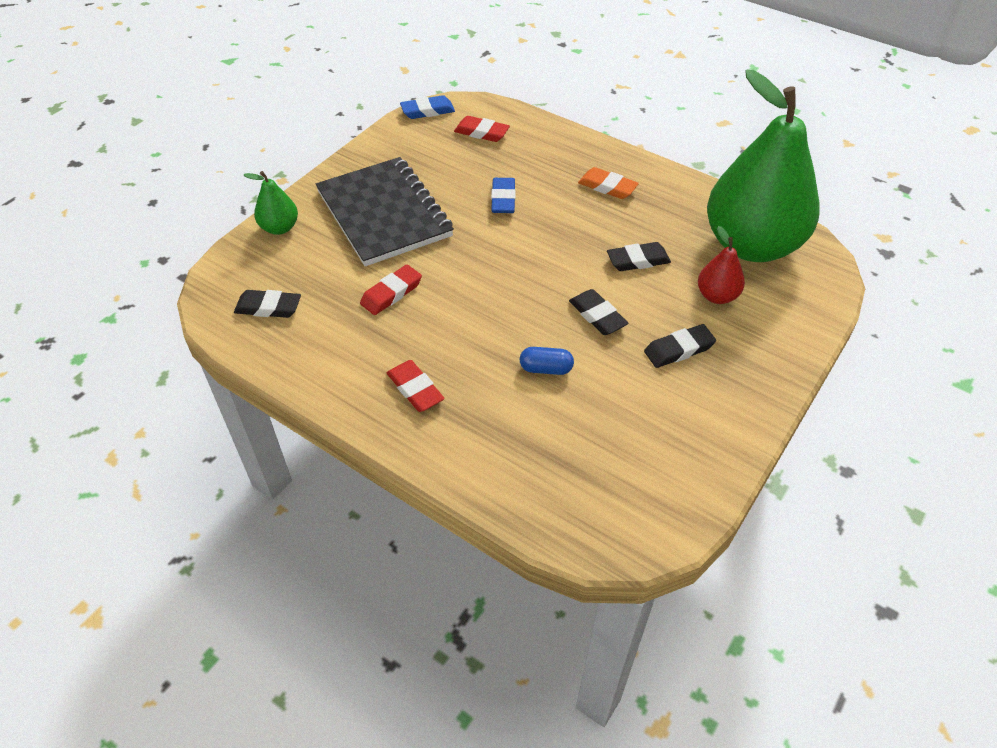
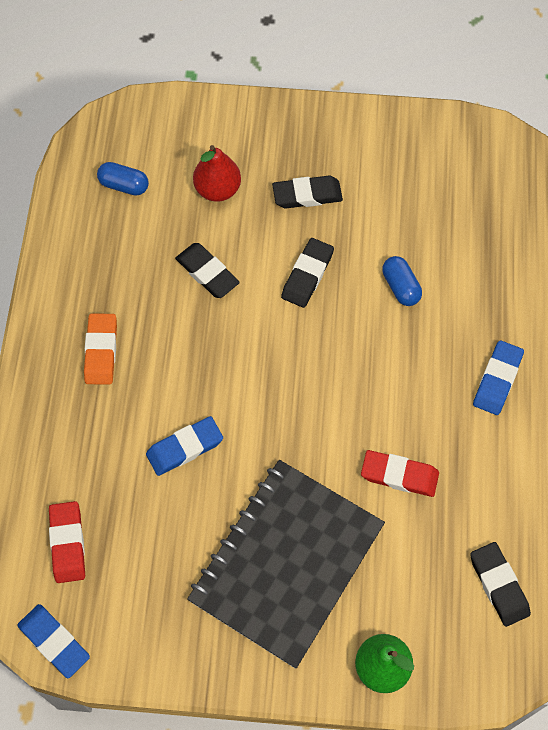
camera: 120 degrees left, 15 degrees up
(415, 389) = (497, 380): red eraser -> blue eraser
(679, 349) = (307, 195): black eraser -> black eraser turned 45 degrees counterclockwise
(751, 245) = (124, 185): green pear -> blue capsule

